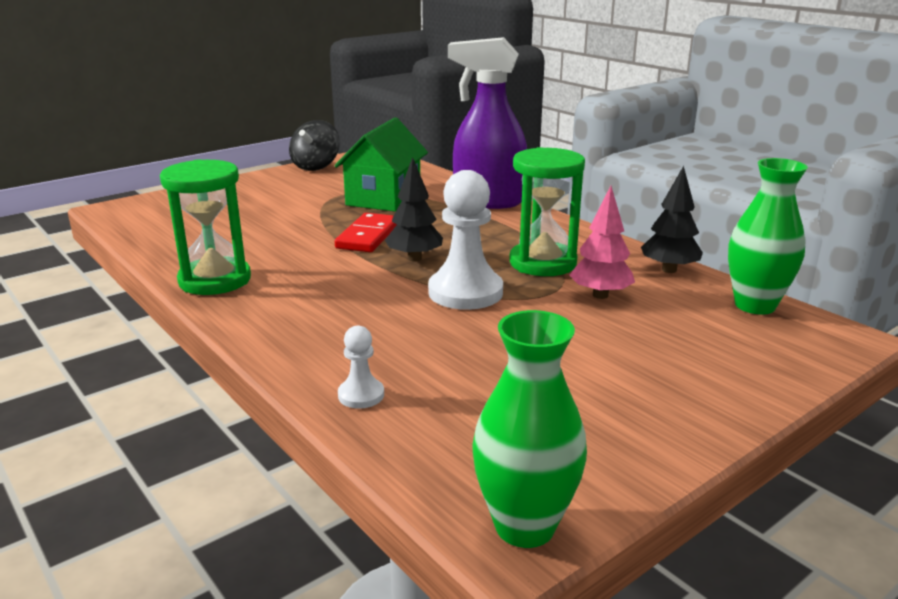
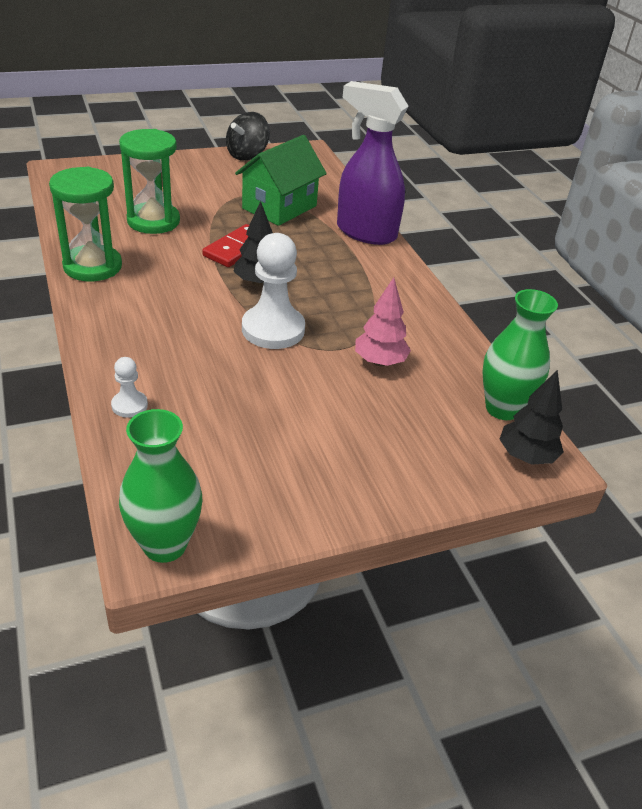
camera: 15 degrees right, 15 degrees up
(543, 263) = (359, 315): green hourglass -> green hourglass (153, 221)
(669, 270) = (461, 351): black tree -> black tree (526, 456)

